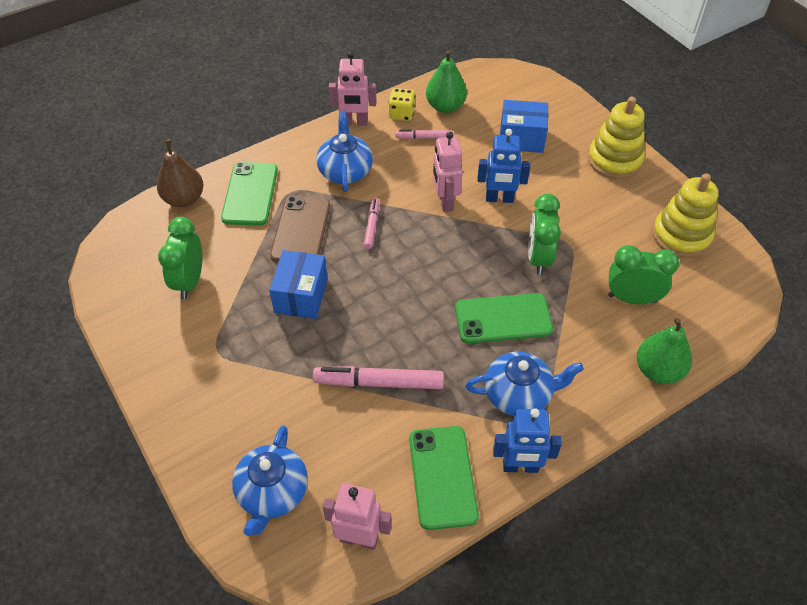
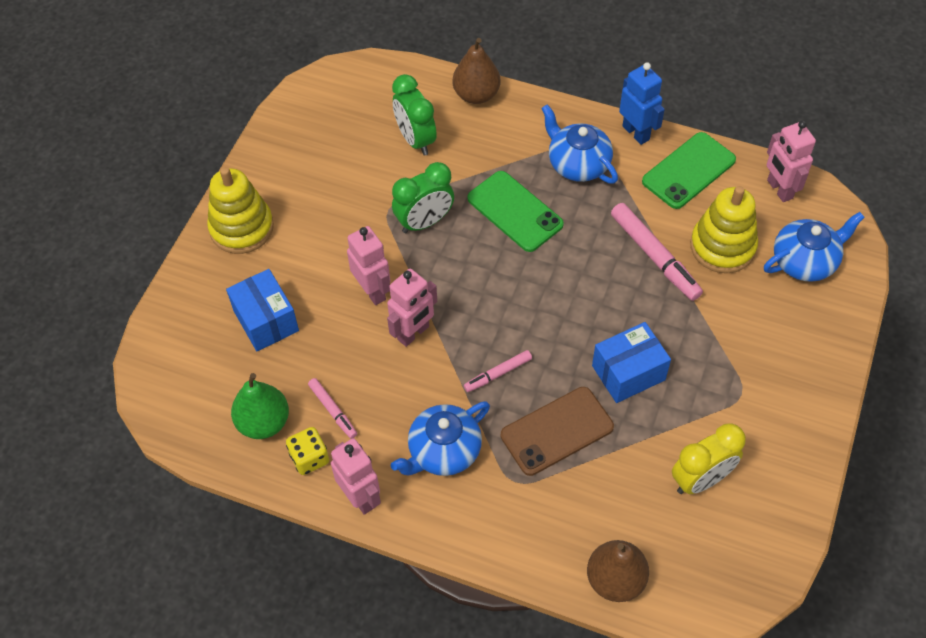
camera: 125 degrees left, 5 degrees up
(190, 281) = (701, 479): green clock -> yellow clock
(250, 194) = (552, 518): green phone -> none
(499, 199) = (373, 291): blue robot -> pink robot
(658, 370) = (476, 95): green pear -> brown pear
(681, 236) = (311, 138): yellow stacking toy -> yellow stacking toy (722, 246)

